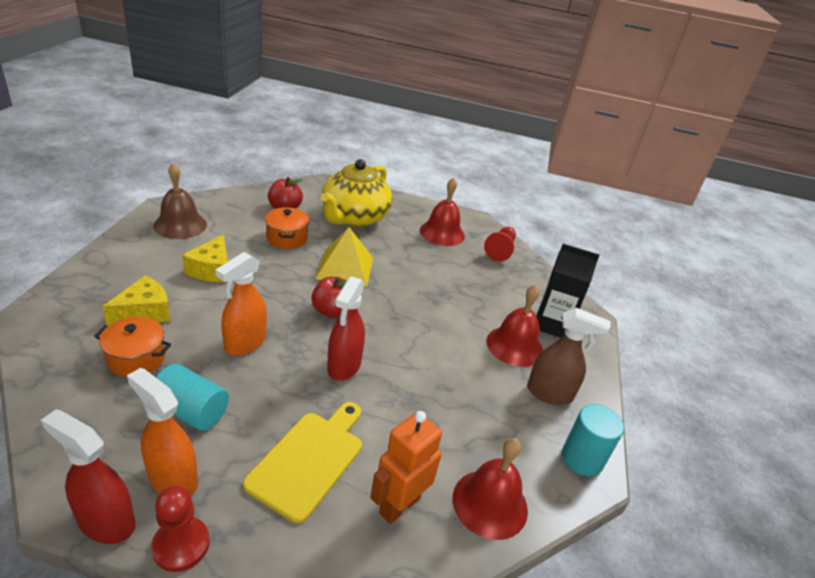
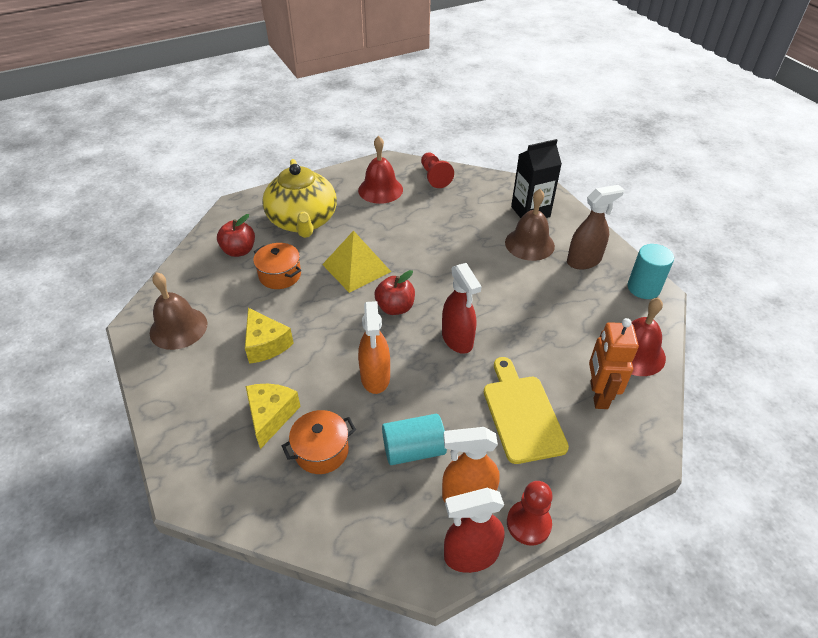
camera: 35 degrees left, 10 degrees up
(514, 346) = (529, 244): red bell -> brown bell

